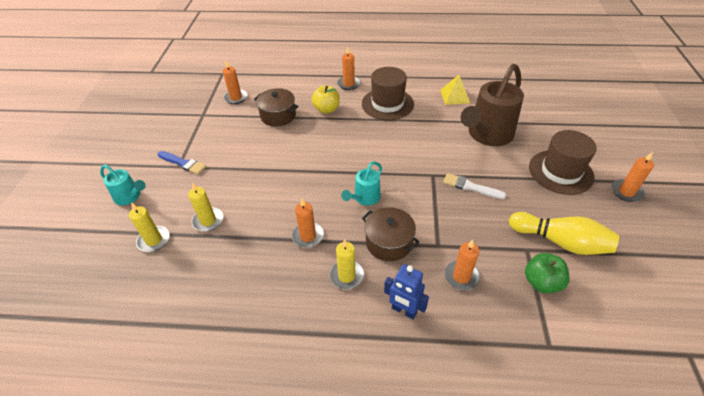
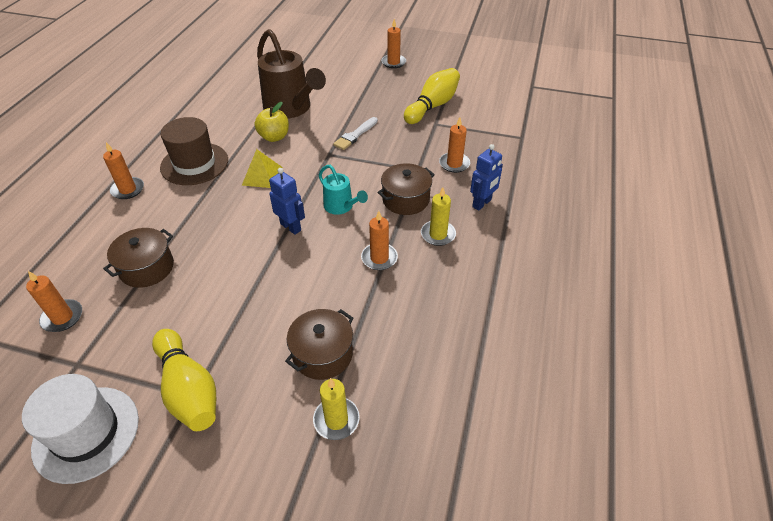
camera: 80 degrees left, 0 degrees up
(130, 197) = (233, 463): turquoise watering can -> none
(158, 134) = (86, 433): none -> white hat
(183, 163) = (189, 389): blue brush -> yellow bowling pin
(208, 220) = (322, 354): yellow candle -> brown pot
(326, 109) = (168, 217): yellow apple -> yellow apple (274, 137)
(332, 173) = (291, 227): none -> blue robot
(455, 96) = (217, 114): yellow pyramid -> yellow pyramid (262, 176)
(541, 282) = (468, 125): green apple -> none
(560, 172) = (359, 84): brown hat -> none

